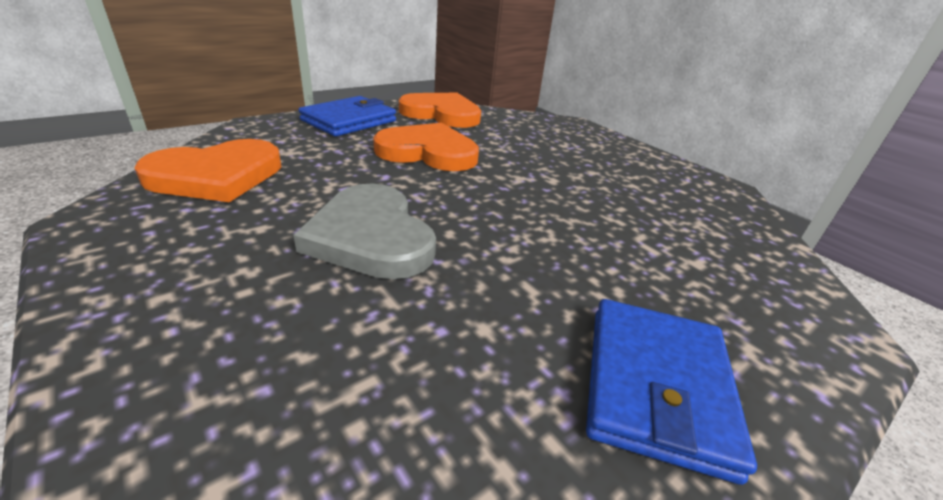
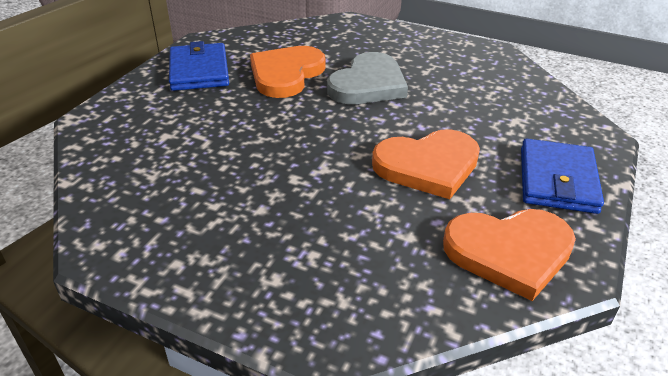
camera: 155 degrees right, 5 degrees up
(217, 175) = (506, 86): orange heart -> orange heart (286, 74)
(371, 236) = (368, 84): grey heart -> grey heart turned 90 degrees clockwise

